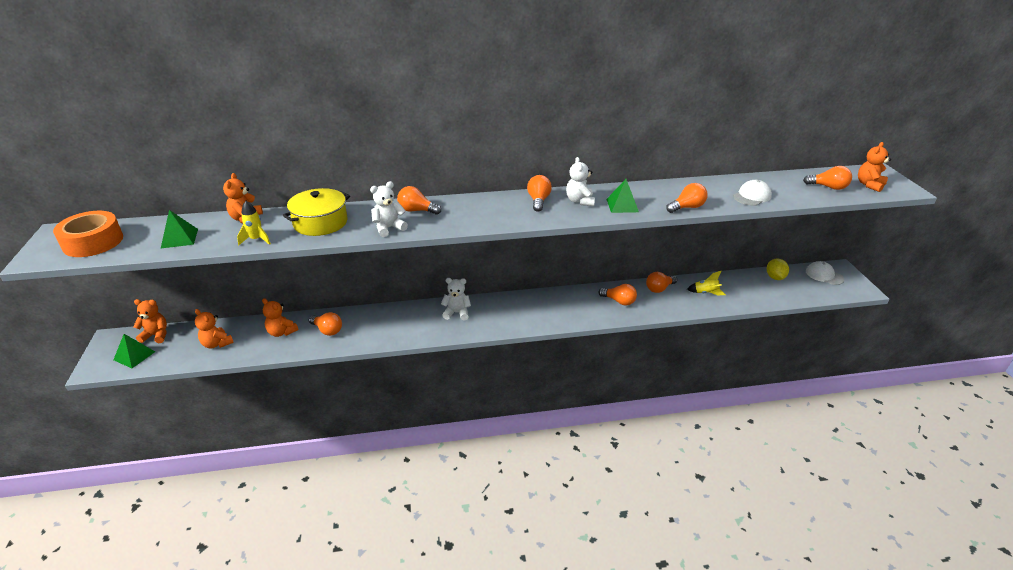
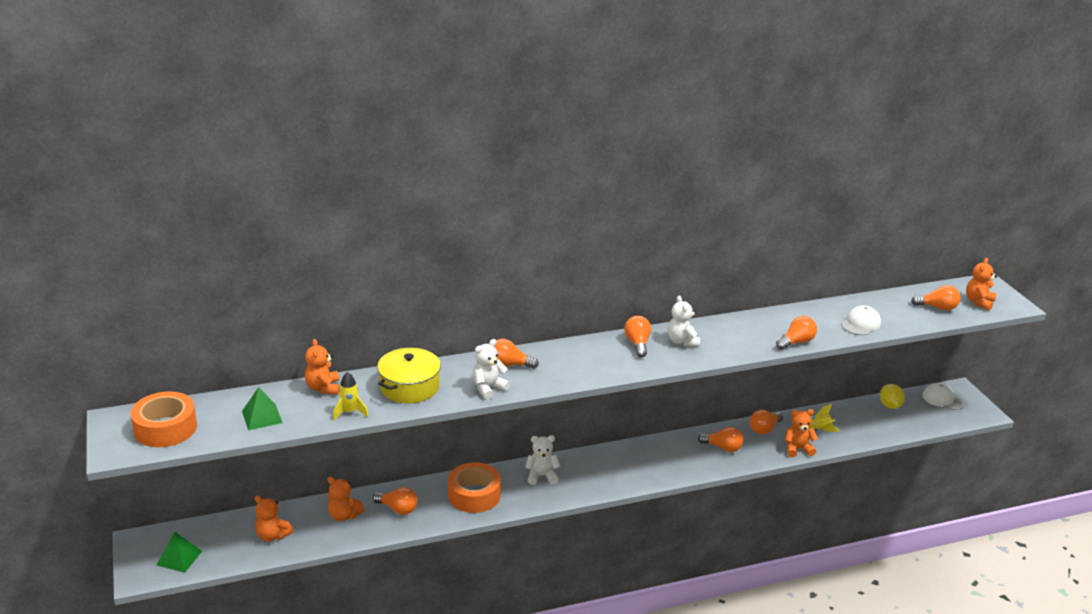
camera: 10 degrees left, 5 degrees down
(156, 335) = (192, 532): orange teddy bear -> orange teddy bear (797, 449)
(394, 324) = (474, 495): none -> orange tape
(622, 205) = (728, 344): green pyramid -> none

